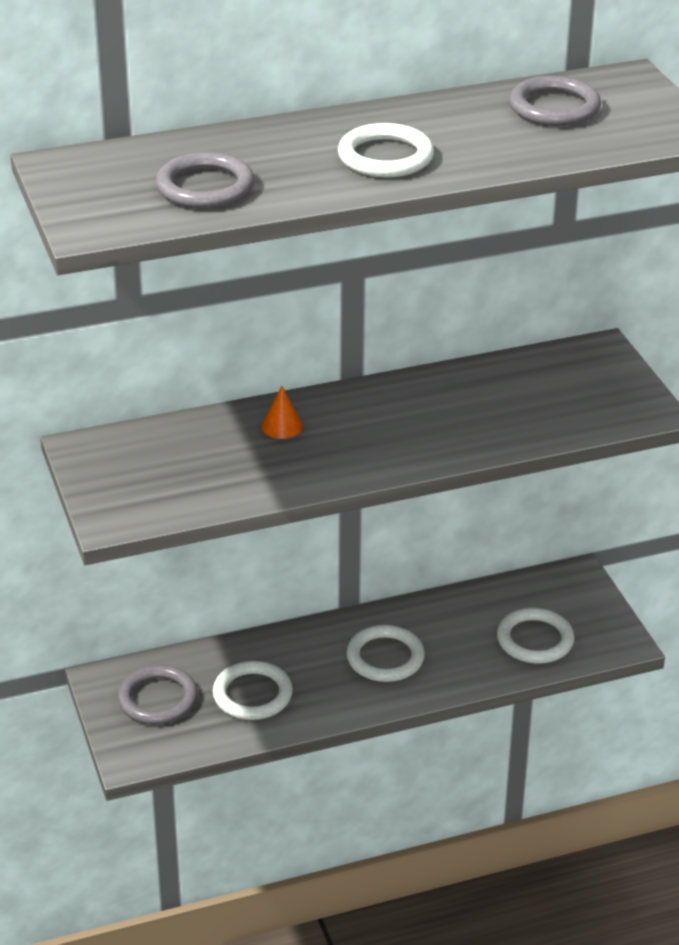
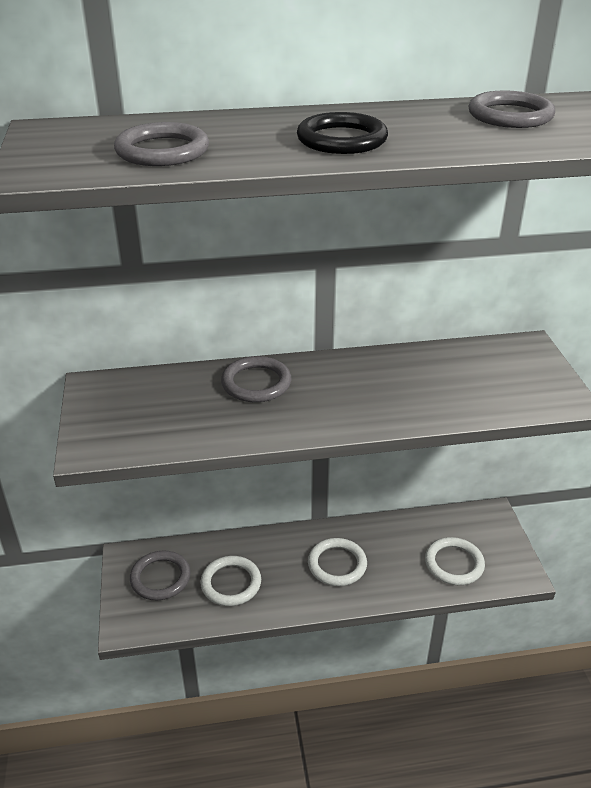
camera: 10 degrees right, 0 degrees up
(282, 426) = (256, 383): orange cone -> grey ring
(385, 157) = (342, 139): white ring -> black ring

